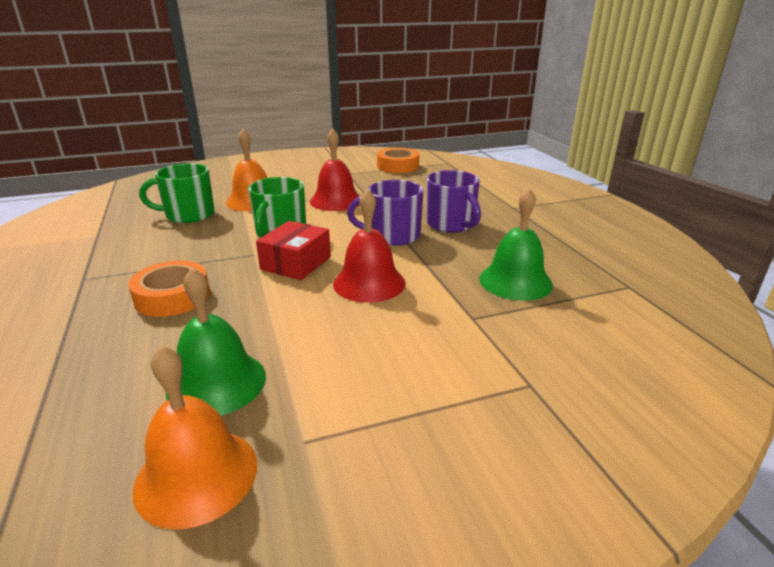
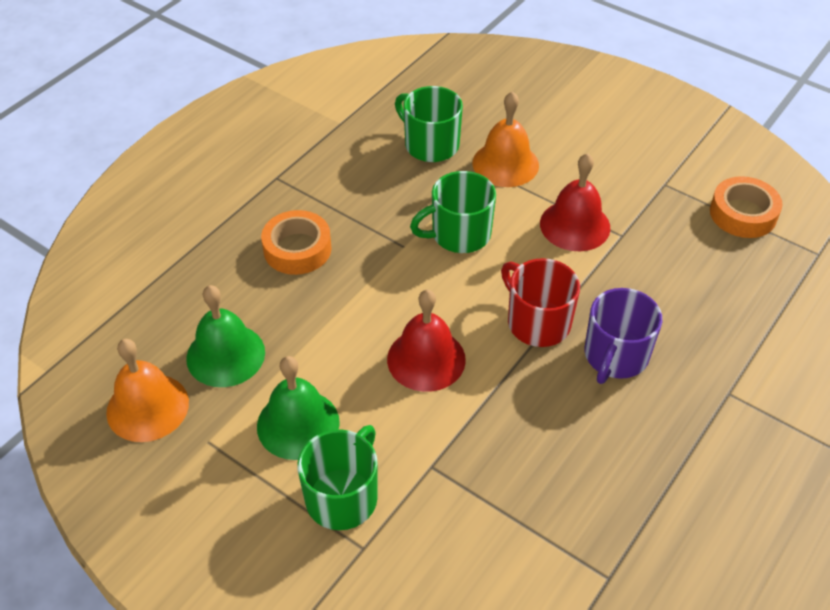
camera: 55 degrees right, 20 degrees up
(296, 263) = (414, 286): red box -> none
(393, 235) = (537, 322): purple mug -> red mug
(463, 374) = (343, 496): none -> green mug
(515, 281) = (530, 471): green bell -> green bell (298, 424)

